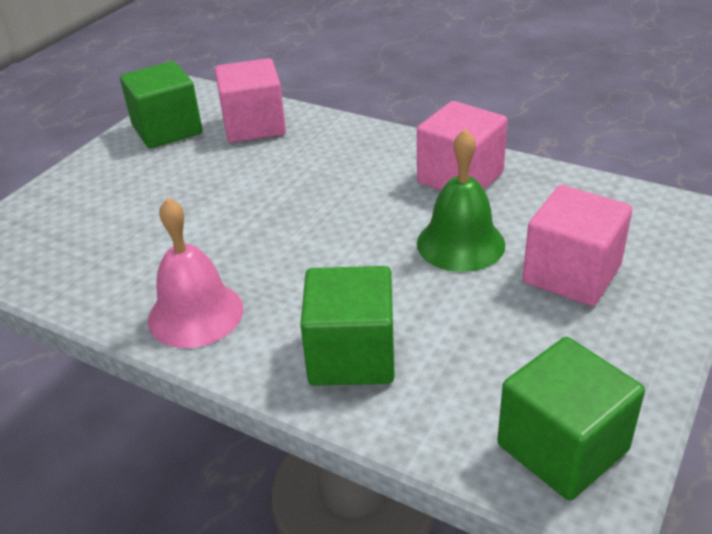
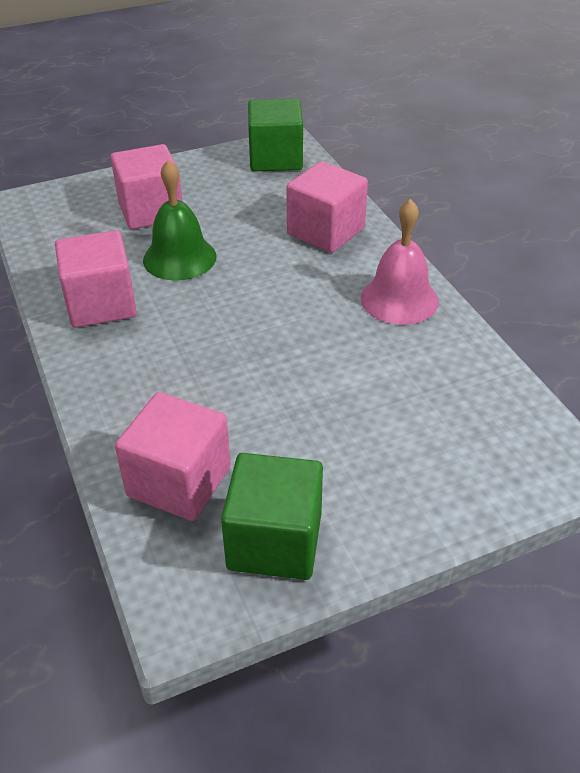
camera: 145 degrees left, 5 degrees up
(351, 355) = (325, 231): green cube -> pink cube

